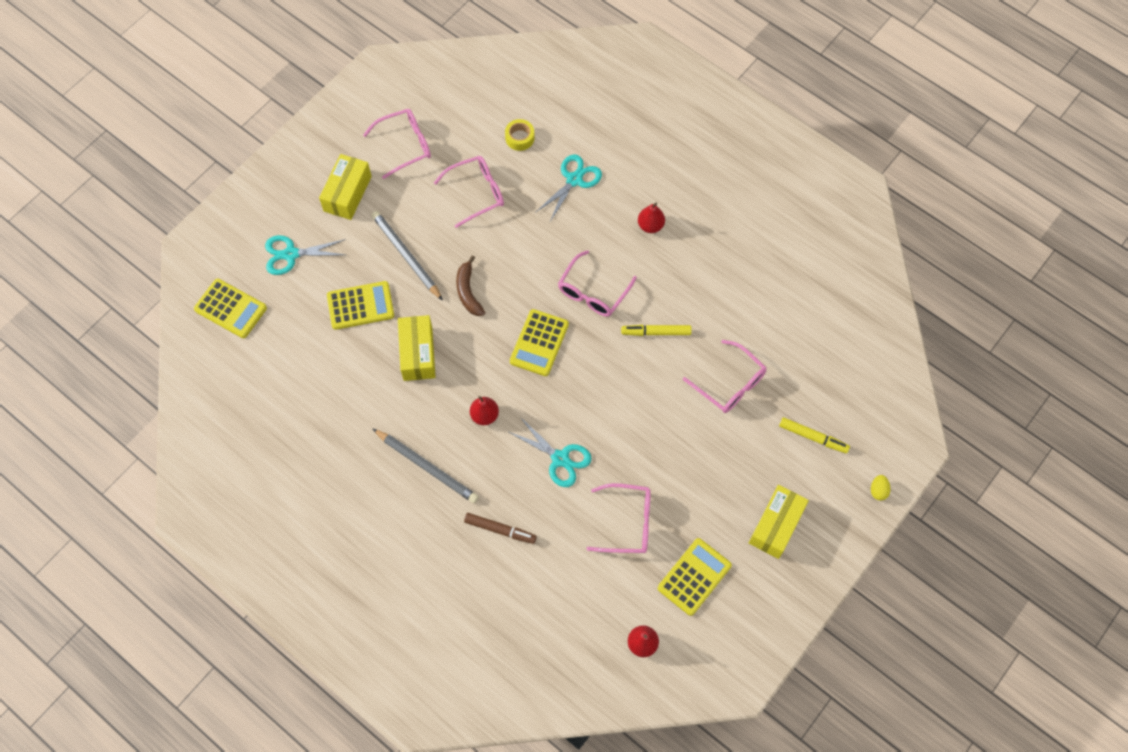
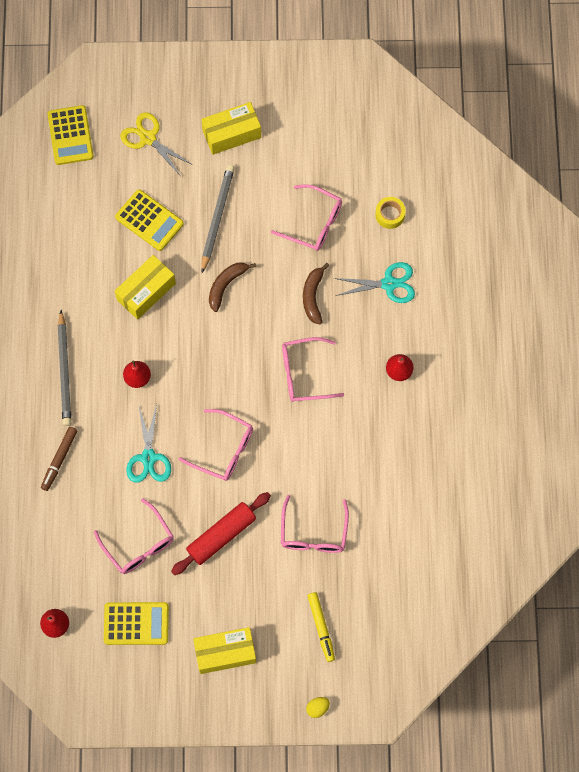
camera: 50 degrees right, 5 degrees up
(291, 254) = (148, 138): turquoise scissors -> yellow scissors
(405, 145) = (308, 139): pink glasses -> pink glasses (223, 449)
(500, 530) = (59, 459): brown marker -> brown marker turned 45 degrees clockwise
(535, 238) = (313, 296): none -> brown banana
(539, 343) = (228, 369): yellow calculator -> none
(656, 332) = (310, 446): yellow marker -> none
(674, 453) = (221, 535): none -> red rolling pin

